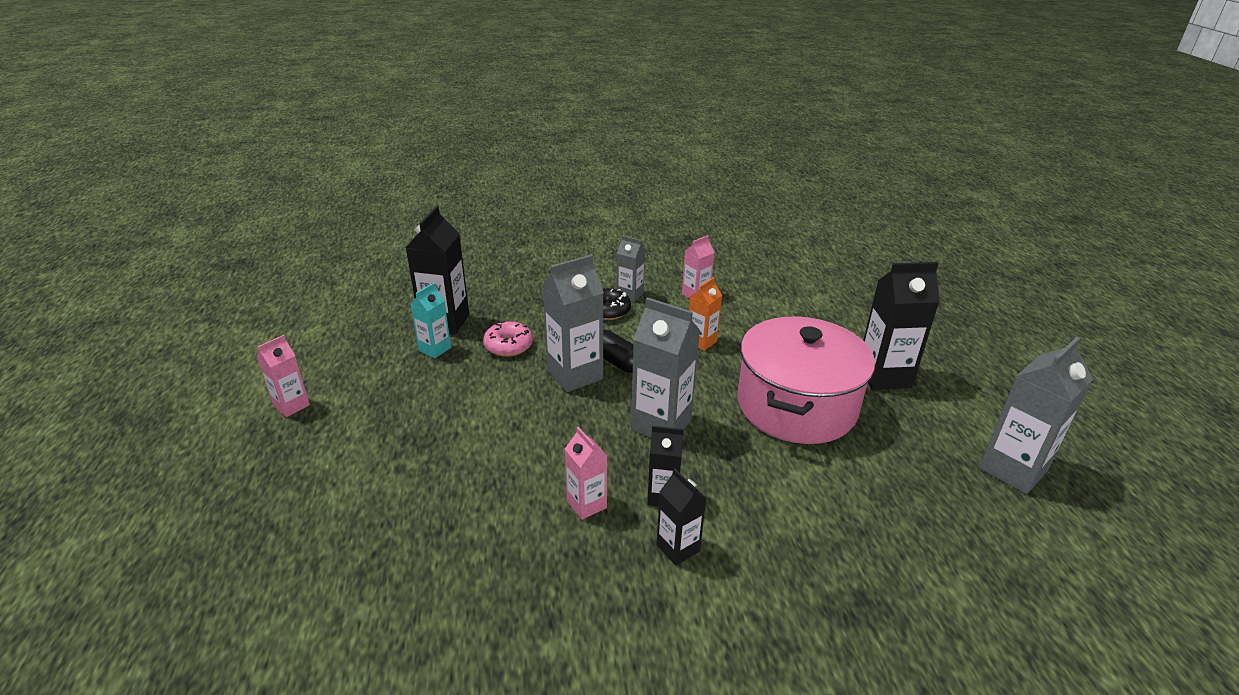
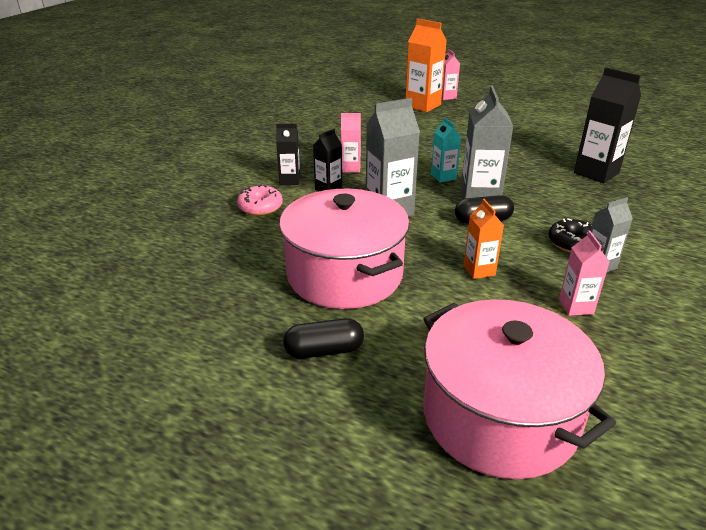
camera: 125 degrees right, 0 degrees up
(261, 533) = (423, 105): none -> orange carton
(291, 405) = (521, 120): pink carton -> pink carton (447, 97)
(435, 349) = (556, 163): turquoise carton -> turquoise carton (443, 177)
(508, 346) = (542, 187): pink donut -> pink donut (260, 207)
(831, 299) = (499, 416): none -> pink pot
(884, 376) = (324, 351): black carton -> black capsule
(1012, 469) = (150, 339): grey carton -> none

